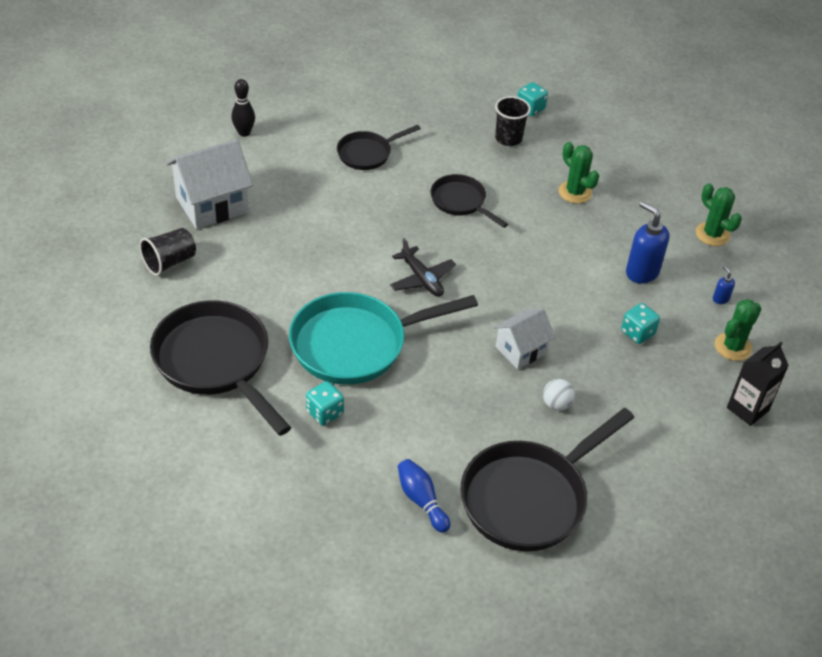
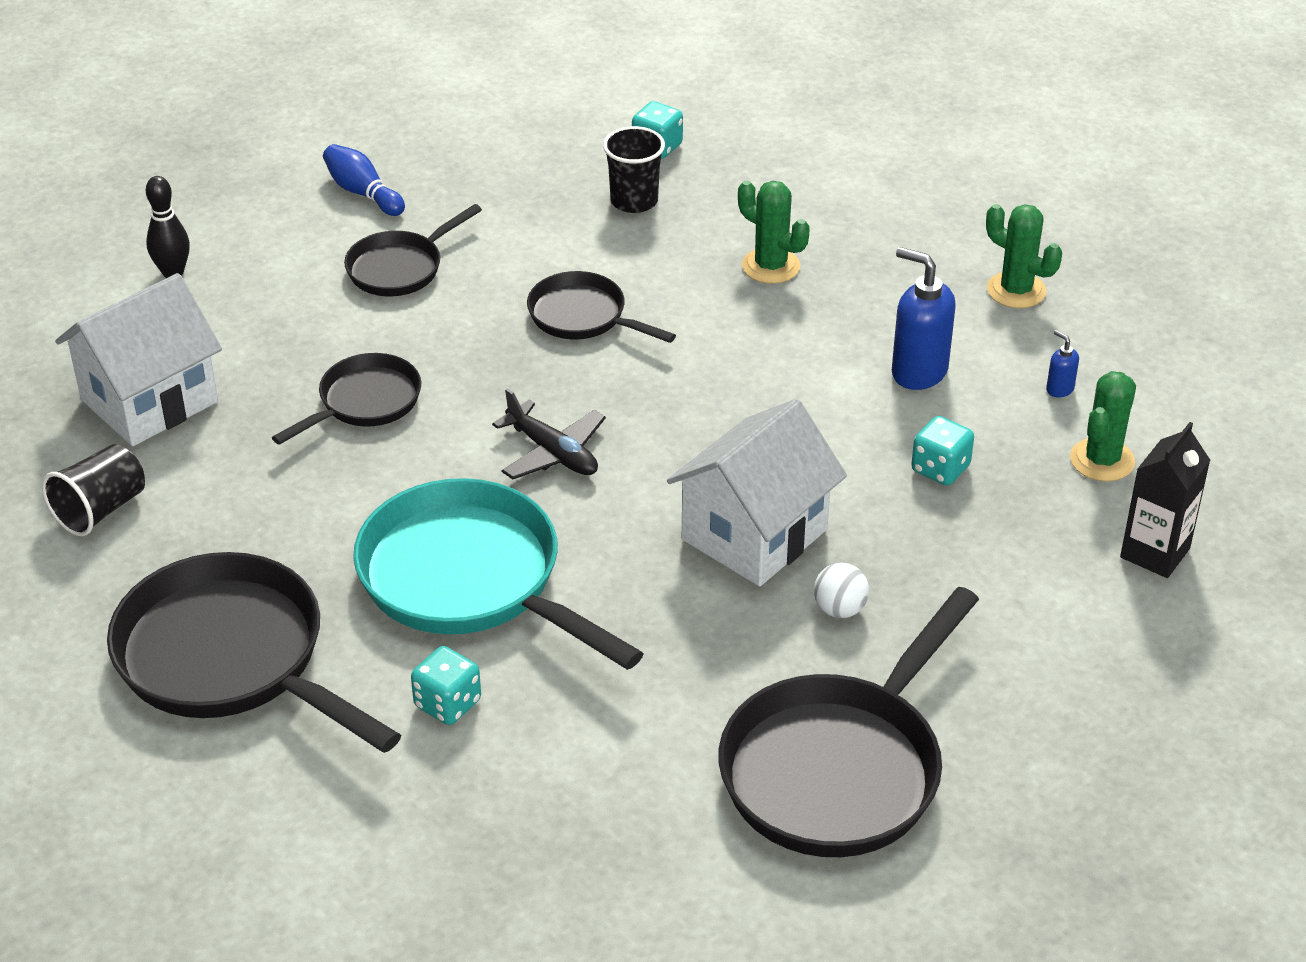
camera: 10 degrees left, 5 degrees down
(327, 229) = (364, 402): none -> black pan
(356, 344) = (470, 580): turquoise pan -> turquoise pan turned 75 degrees clockwise
(421, 500) = (657, 812): blue bowling pin -> blue bowling pin (363, 193)
(521, 350) = (754, 535): white house -> white house, size x1.63

